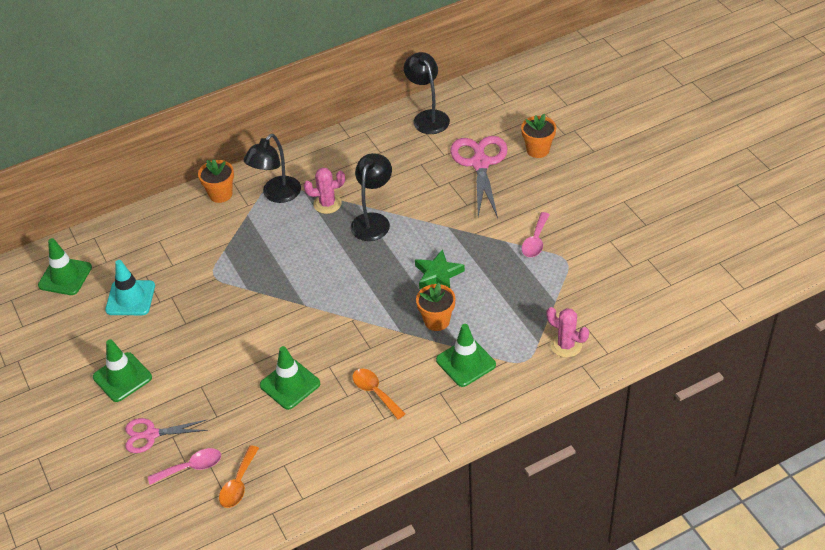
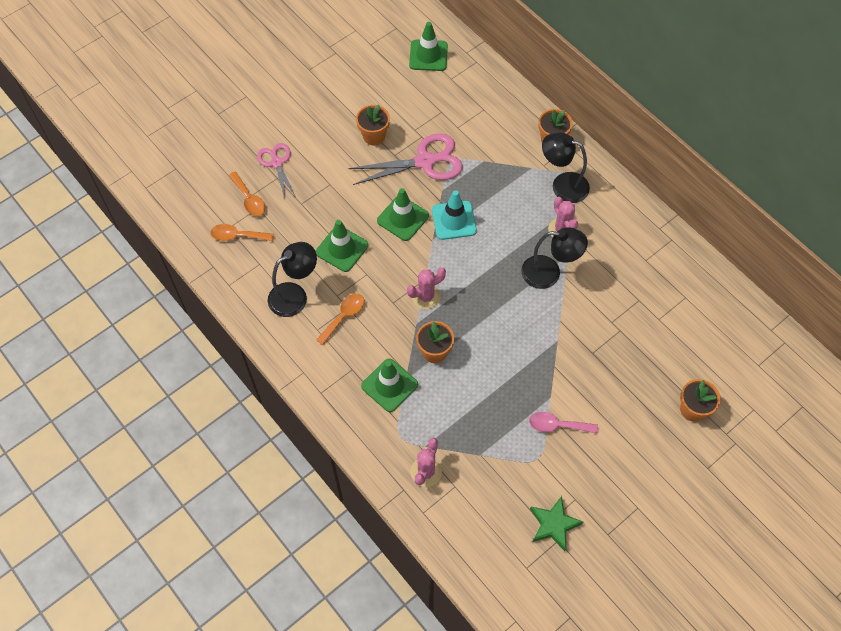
camera: 75 degrees right, 15 degrees up
(122, 377) = (330, 127): green traffic cone -> green traffic cone (403, 218)
(130, 298) = (414, 108): turquoise traffic cone -> turquoise traffic cone (454, 220)
(153, 338) = (374, 136): none -> orange flower pot
(191, 467) = (249, 199): pink spoon -> orange spoon
(371, 319) = (426, 296): none -> pink cactus
(428, 117) = (711, 294): black lamp -> black lamp (295, 295)
(438, 274) = (492, 343): green star -> green star (553, 524)
(480, 163) = (656, 355): pink scissors -> pink scissors (425, 161)

